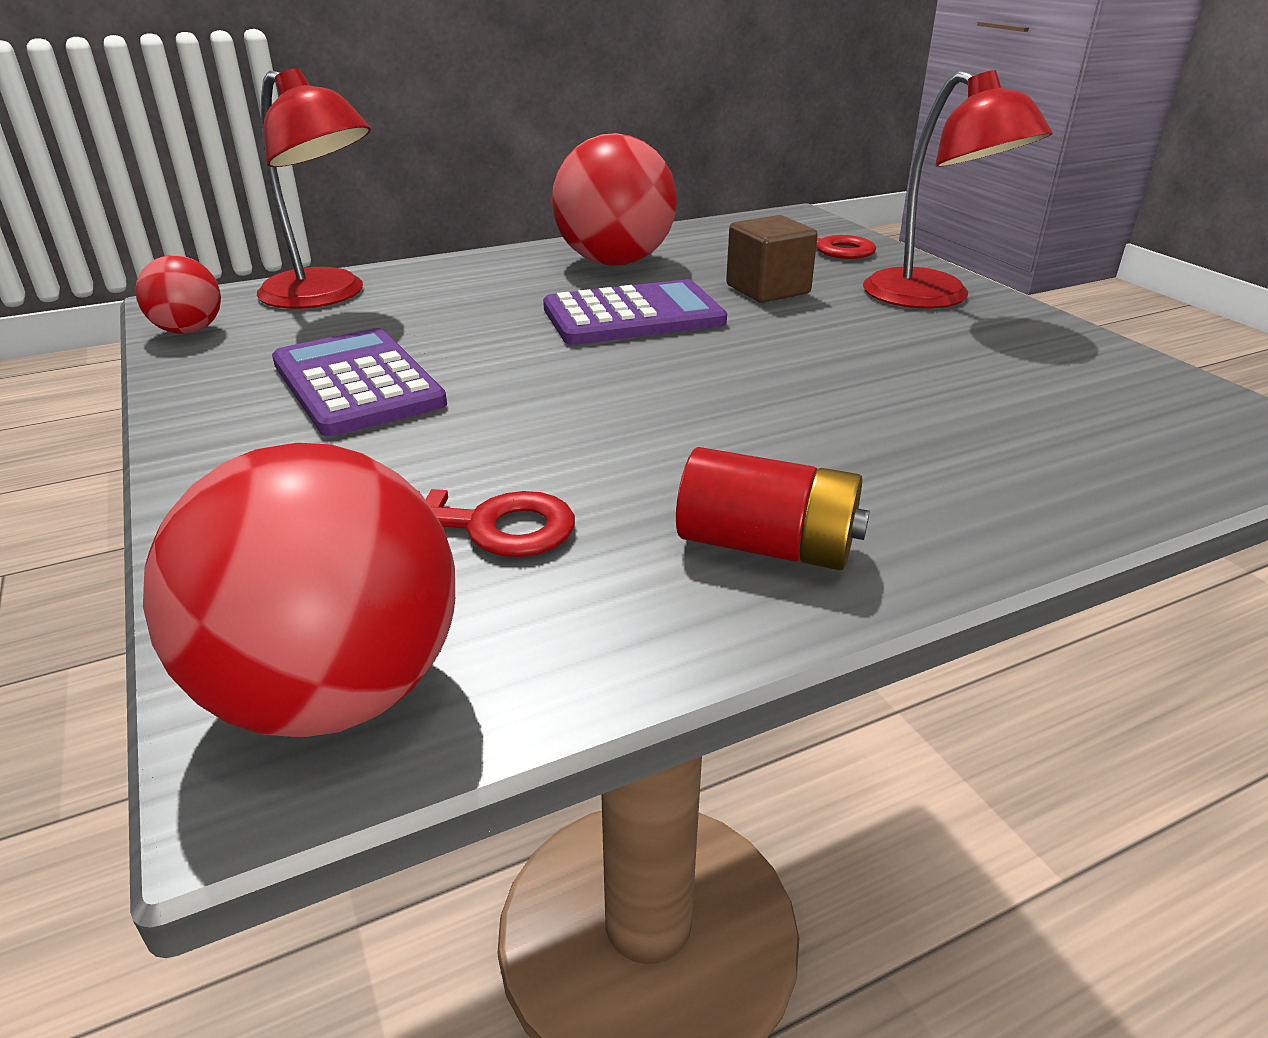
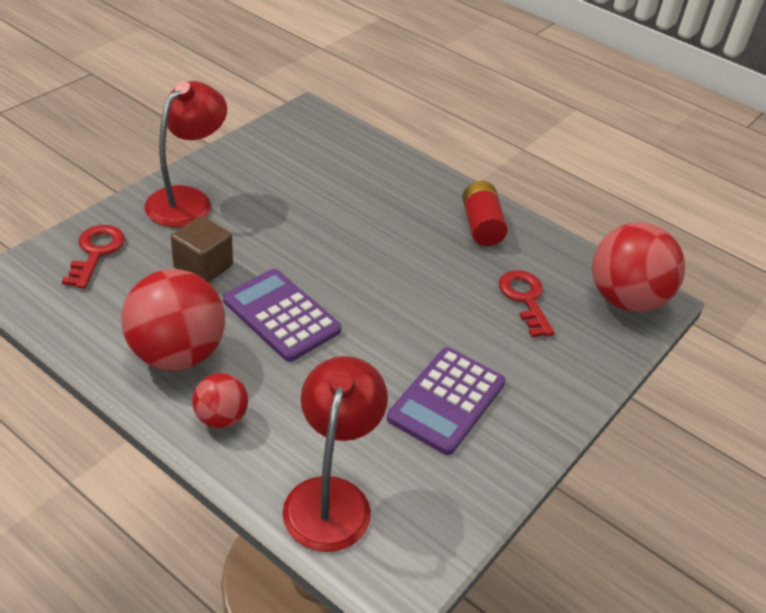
camera: 120 degrees left, 10 degrees up
(189, 331) = (436, 540): red ball -> red ball (221, 418)

